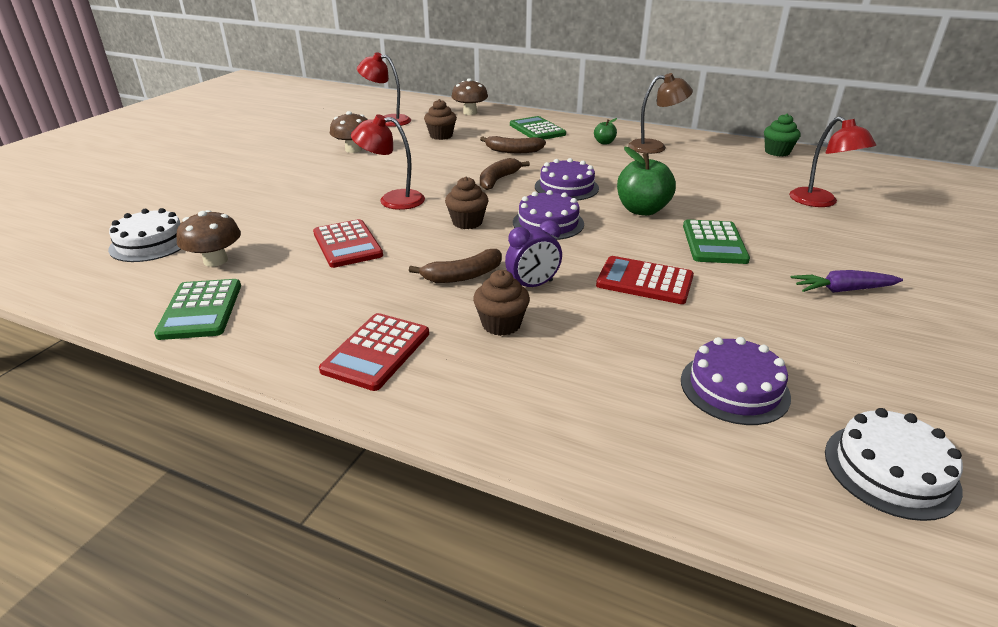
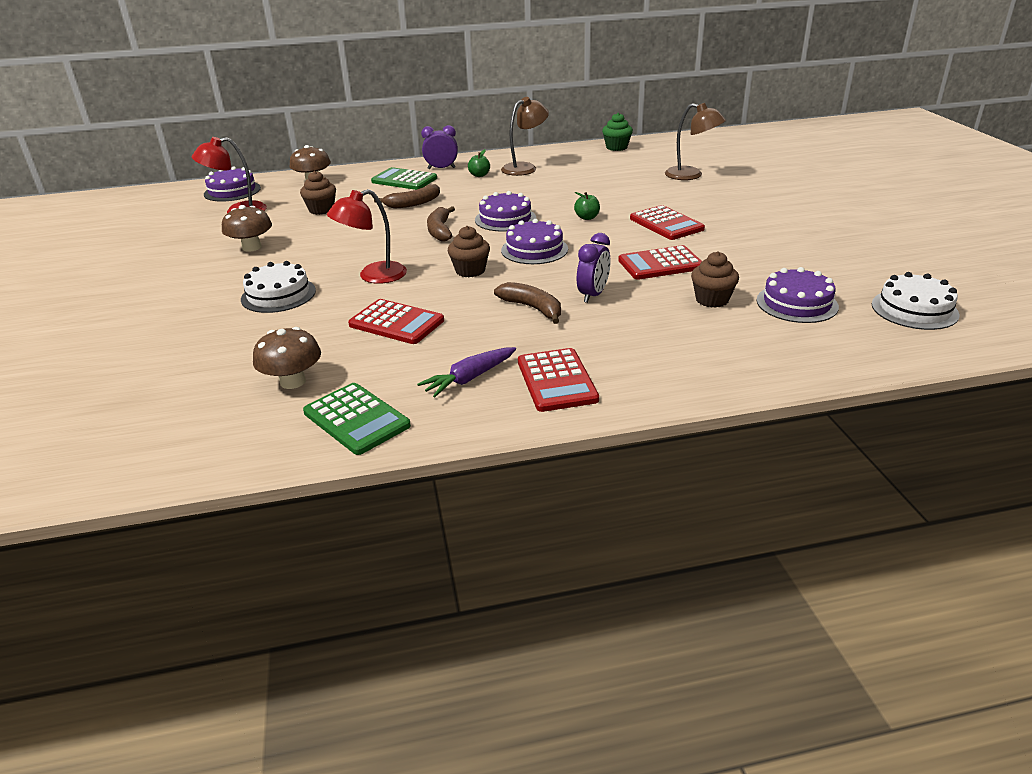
camera: 35 degrees left, 0 degrees up
(150, 243) = (189, 396): white cake -> white cake (278, 295)
(407, 105) = (232, 191): none -> purple cake
(463, 276) = (533, 308): brown banana -> brown banana turned 75 degrees counterclockwise
(501, 324) = (612, 327): brown cupcake -> brown cupcake (712, 300)
(582, 128) = (441, 168): none -> purple clock
(642, 210) = (587, 217): green apple -> green apple, size x0.50
(714, 243) = (666, 224): green calculator -> red calculator
(820, 202) = (691, 175): red lamp -> brown lamp
(843, 290) = (776, 226): purple carrot -> purple carrot (470, 378)

